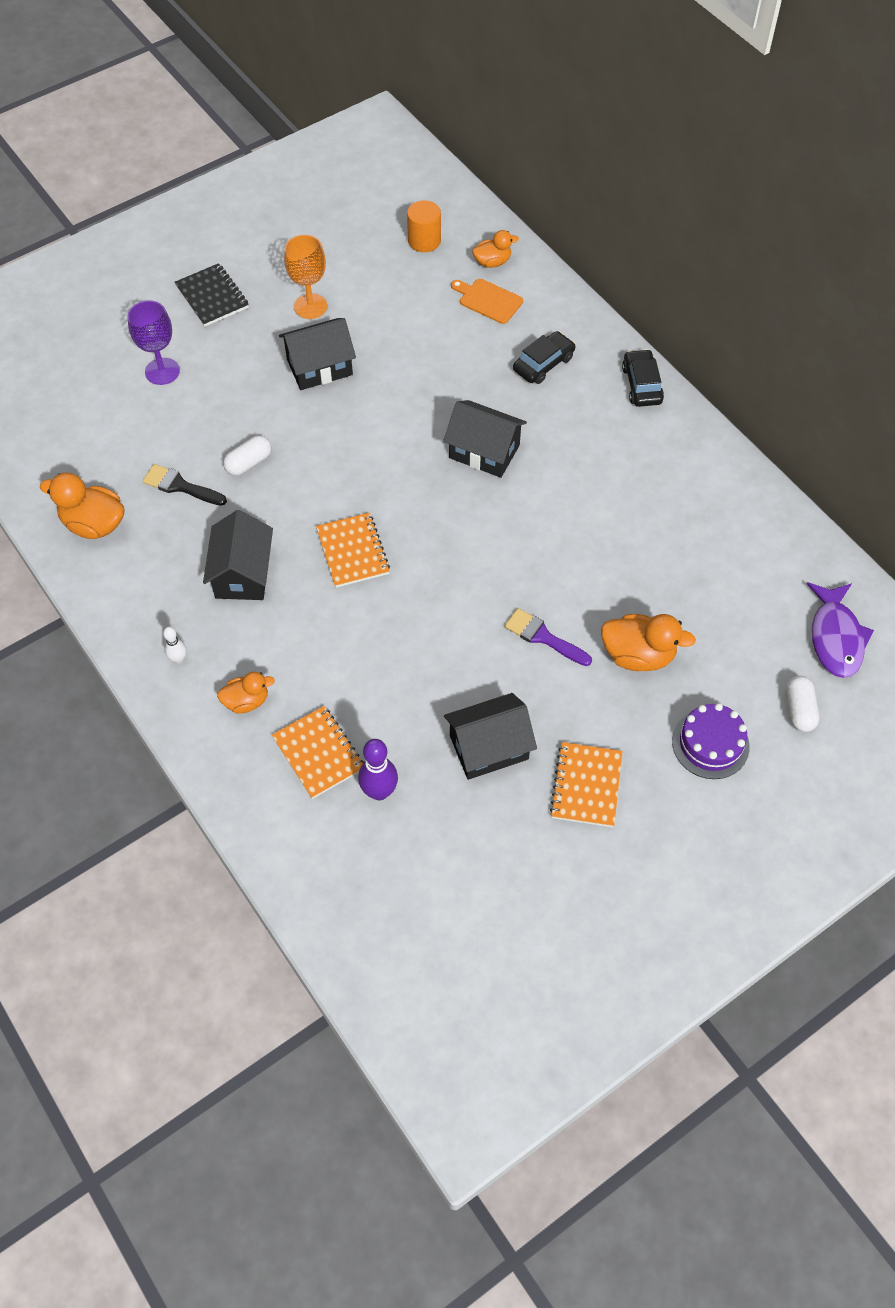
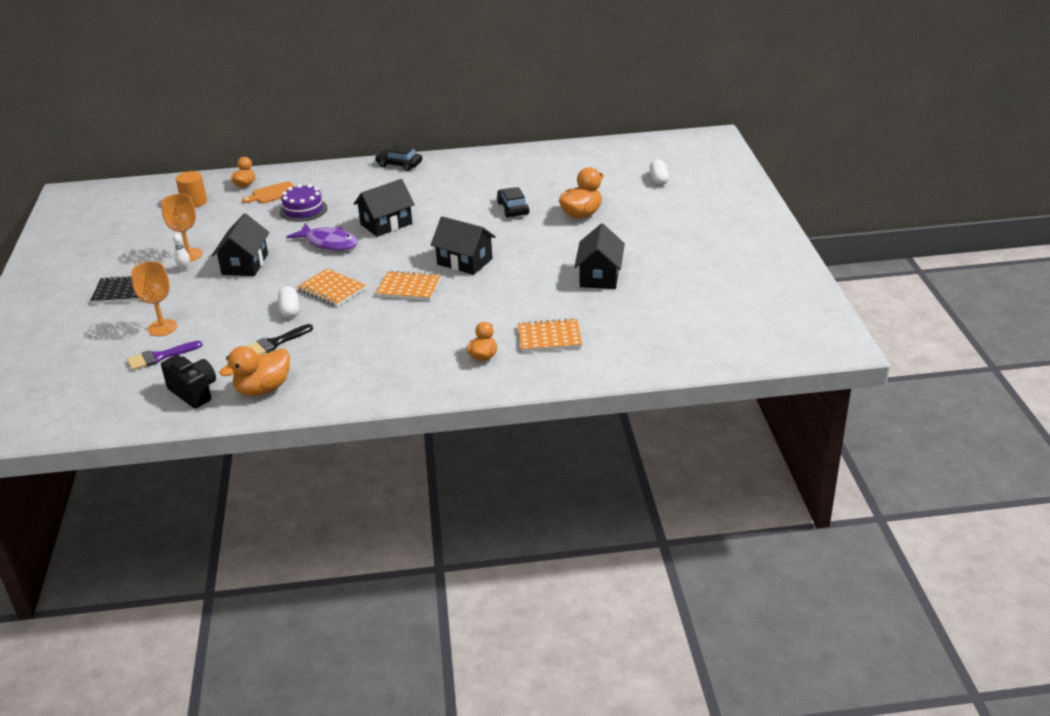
camera: 60 degrees left, 25 degrees down
(63, 468) = (194, 392): none -> black camera
(162, 371) = (162, 328): purple goblet -> orange goblet
(178, 659) = (421, 377): white bowling pin -> white bowling pin (184, 269)
(242, 574) = (379, 334): black house -> black house (464, 261)
(379, 791) = (597, 322): purple bowling pin -> none
(543, 364) = (345, 189): black car -> black car (513, 208)
(543, 637) = (540, 239): purple brush -> purple brush (160, 357)
(586, 786) = (652, 252): orange notebook -> orange notebook (332, 289)
(710, 744) = (657, 209): purple cake -> purple cake (303, 210)
(799, 709) = (658, 180): white capsule -> white capsule turned 60 degrees clockwise
(835, 637) = (624, 158): purple fish -> purple fish (329, 243)

